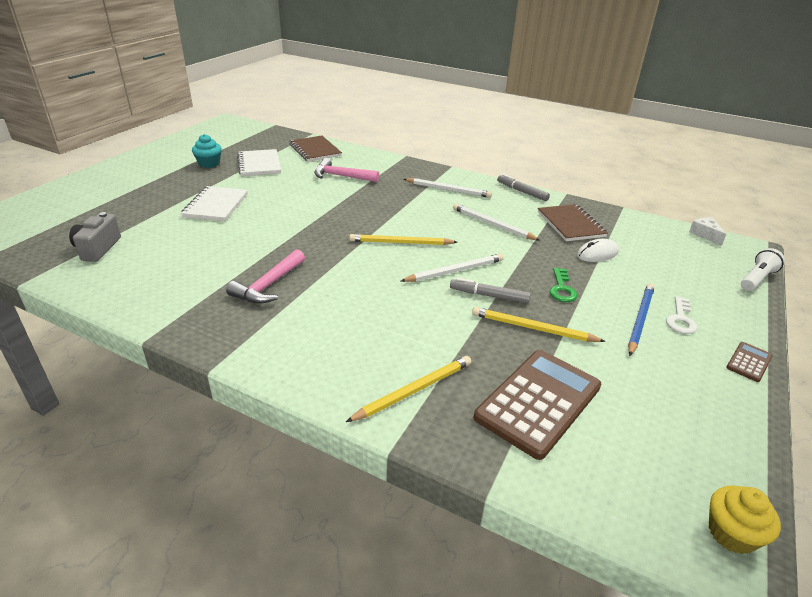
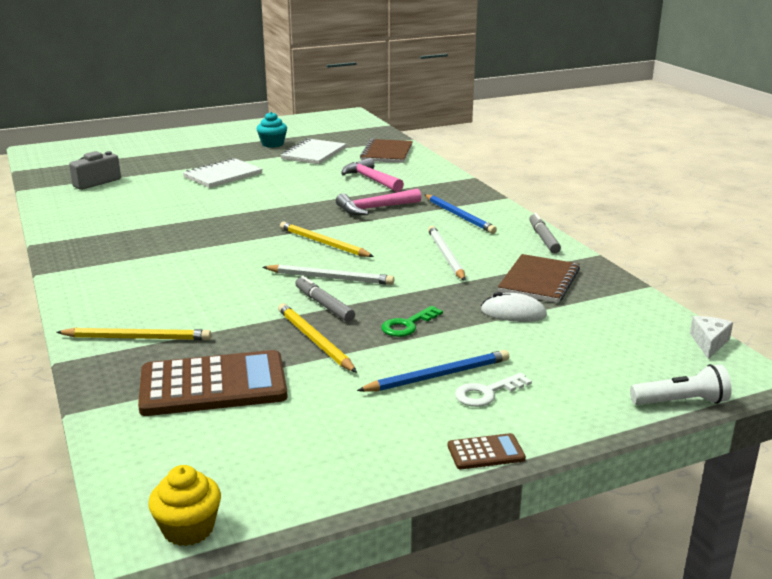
camera: 40 degrees right, 10 degrees down
(268, 285) = (162, 239): pink hammer -> pink hammer (374, 208)
(448, 190) = (459, 216): white pencil -> blue pencil

